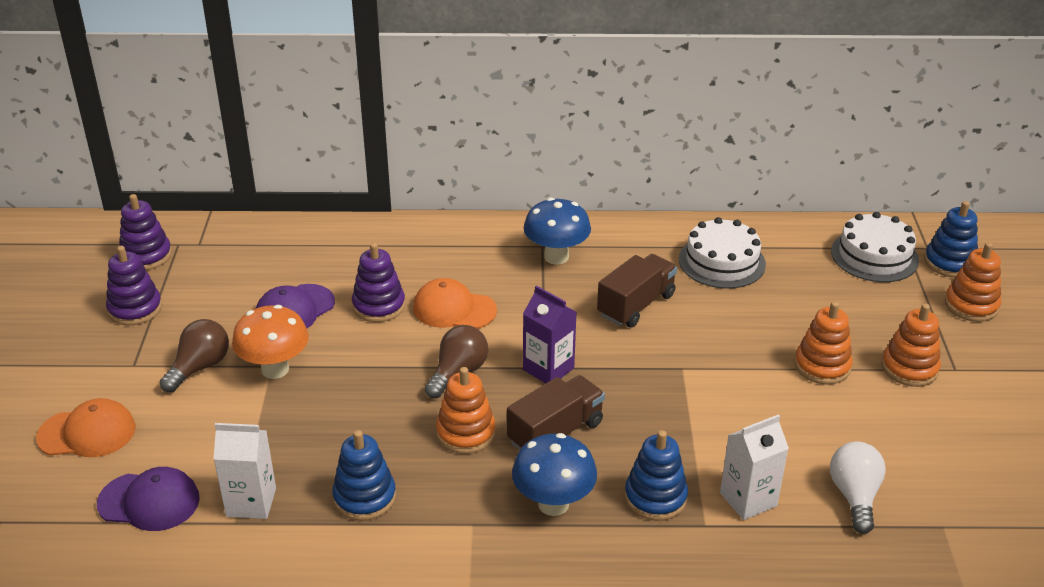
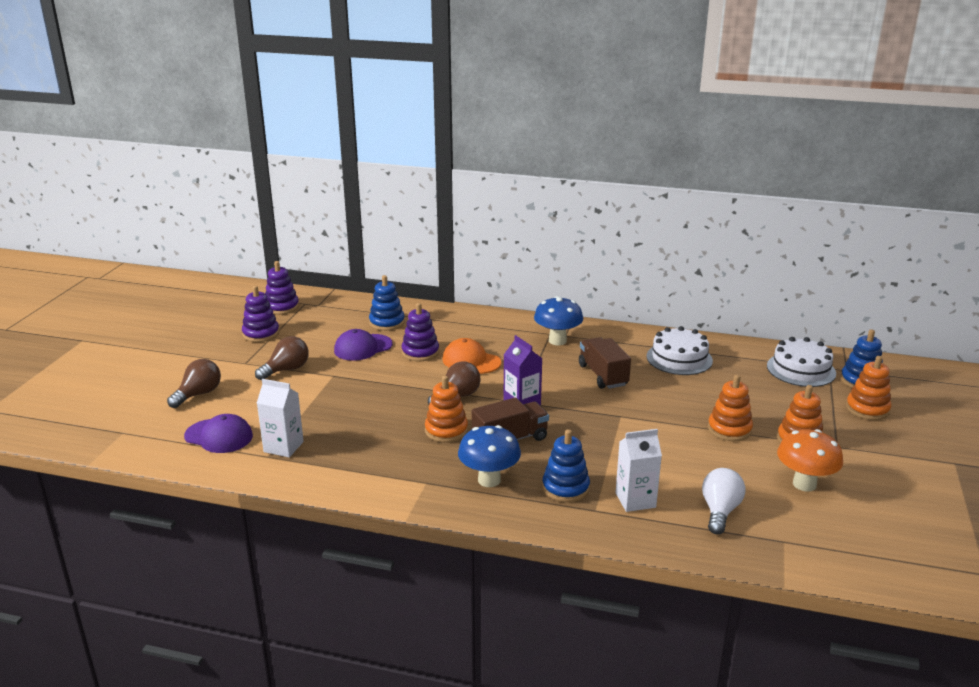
camera: 15 degrees right, 10 degrees down
(87, 433) = (198, 394): orange cap -> brown light bulb
(275, 369) = (334, 377): orange mushroom -> orange mushroom (804, 484)
(364, 497) = (359, 456): blue stacking toy -> blue stacking toy (387, 322)
(636, 305) = (603, 375): brown truck -> brown truck turned 75 degrees counterclockwise

